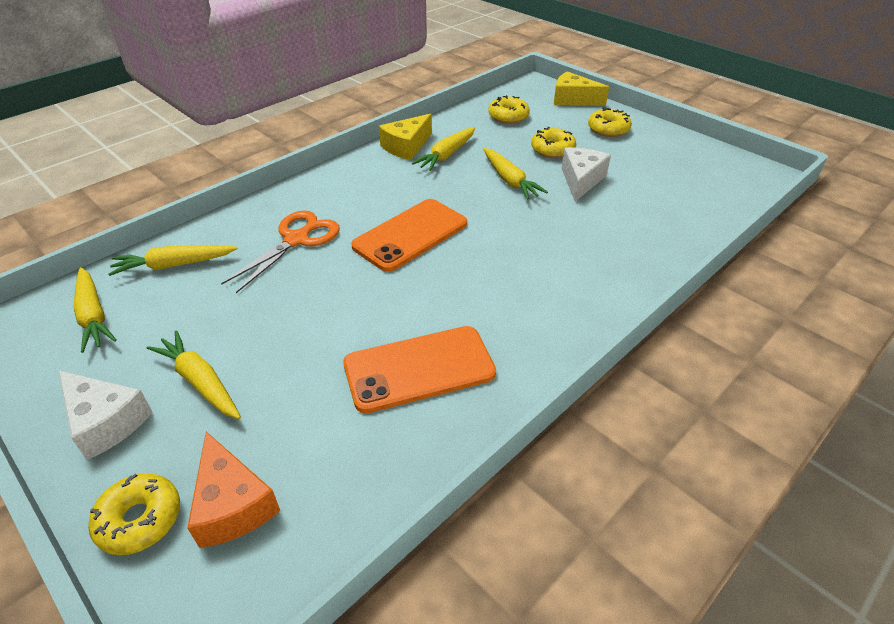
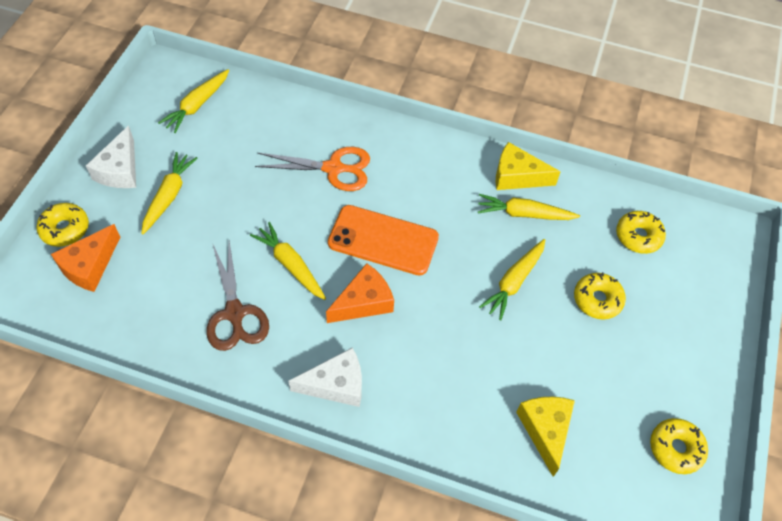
camera: 60 degrees right, 15 degrees up
(174, 265) = (265, 114): yellow carrot -> yellow carrot (290, 265)
(419, 369) = (235, 313): orange phone -> brown scissors
(472, 268) = (364, 302): none -> orange cheese
(573, 99) = (727, 284): yellow cheese -> yellow cheese (545, 430)
(581, 180) = (554, 344): white cheese -> white cheese (336, 385)
(608, 129) = (681, 340): yellow donut -> yellow donut (675, 448)

